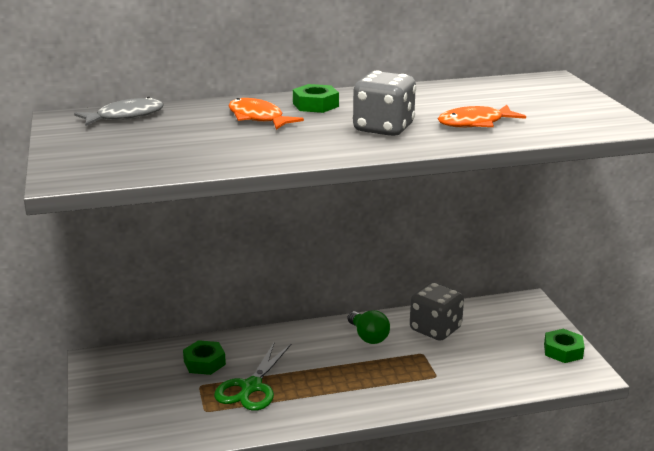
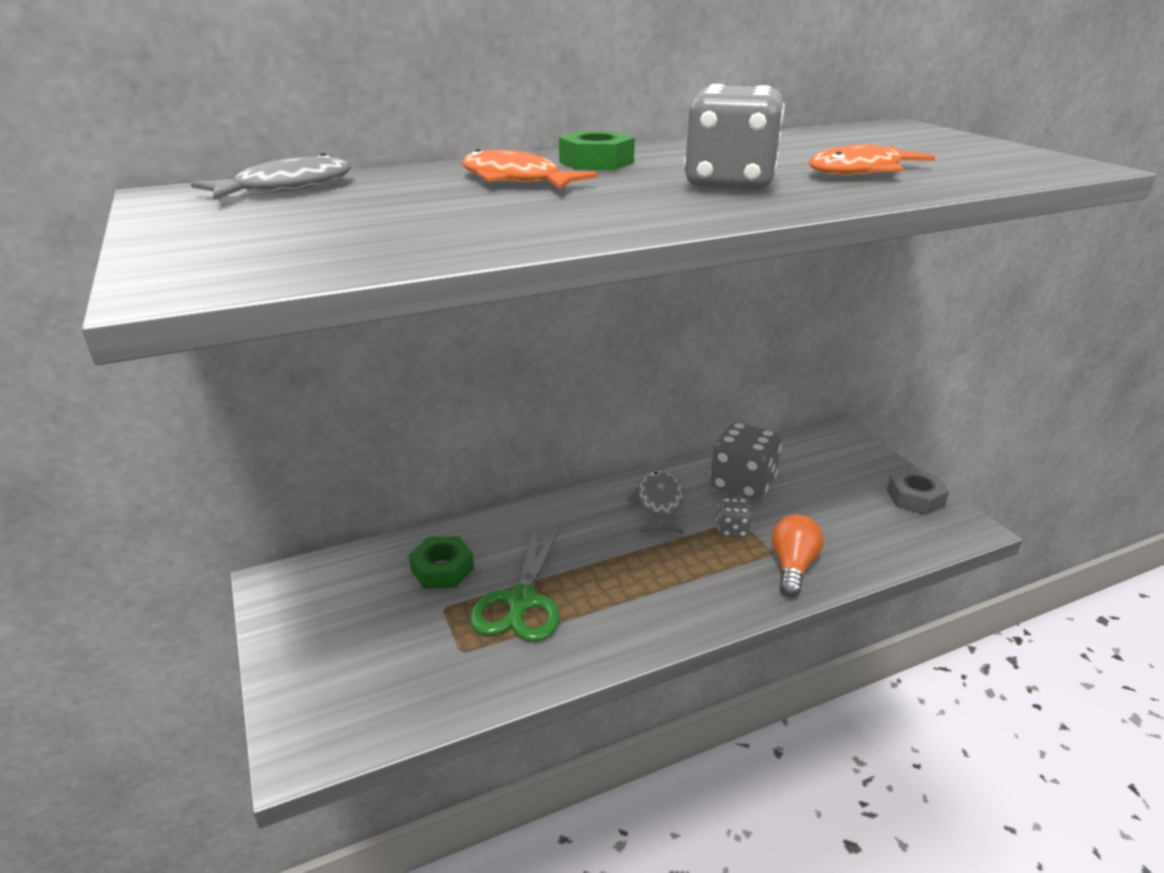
camera: 10 degrees left, 5 degrees up
(368, 336) = (659, 504): green light bulb -> grey fish
(414, 359) = (732, 530): none -> grey dice
(446, 386) = (792, 567): none -> orange light bulb
(563, 351) = (915, 498): green nut -> grey nut

